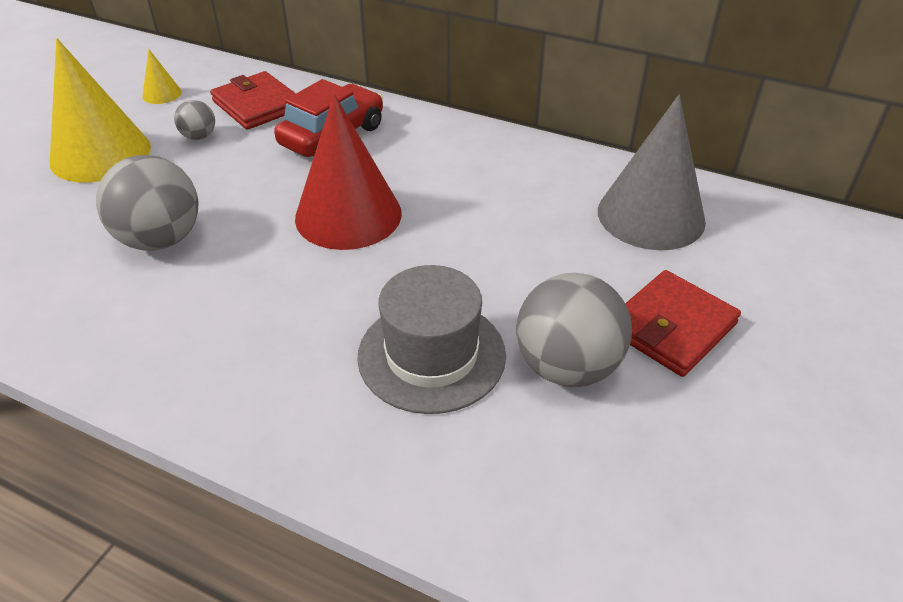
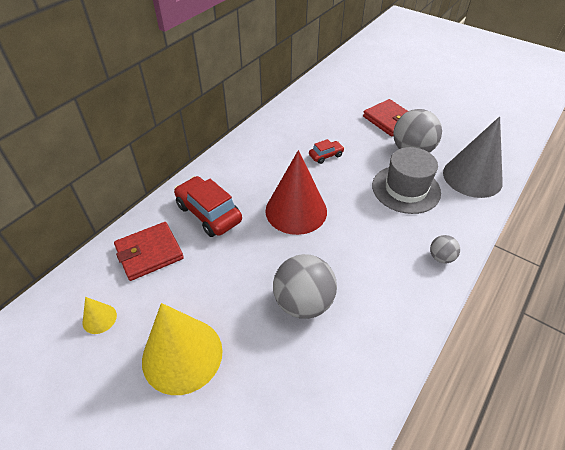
camera: 80 degrees left, 5 degrees up
(199, 136) = (181, 288): grey ball -> grey ball (441, 257)
(503, 237) = (326, 155): none -> red car
(651, 215) = (317, 109): grey cone -> grey cone (472, 177)

